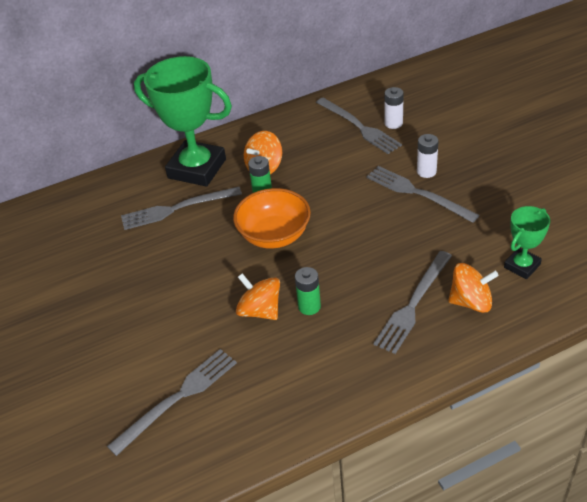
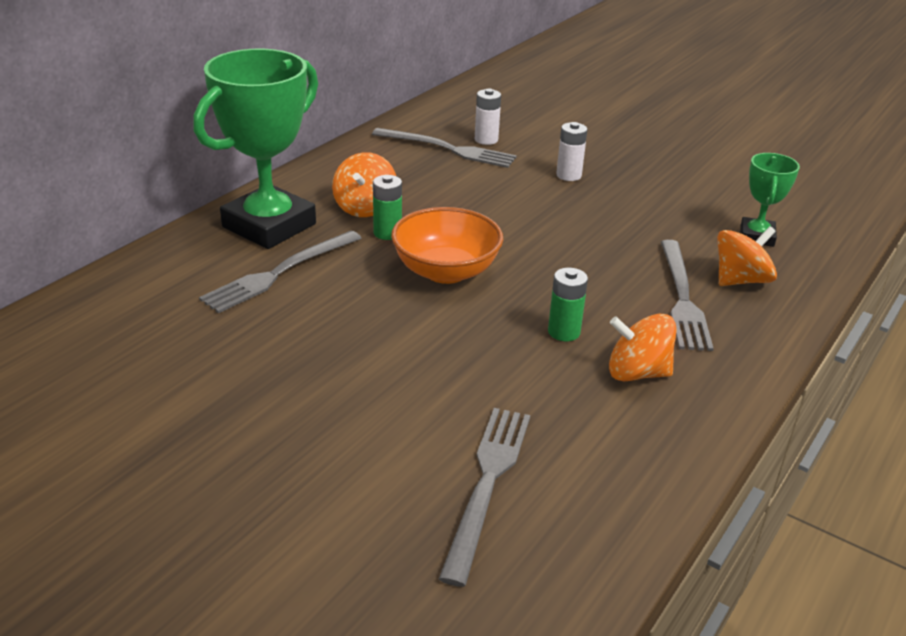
camera: 35 degrees left, 10 degrees down
(197, 168) = (269, 225): green trophy -> green trophy turned 45 degrees counterclockwise
(260, 310) = (505, 353): orange spinning top -> orange spinning top (637, 373)
(417, 193) = (579, 196): grey fork -> none

